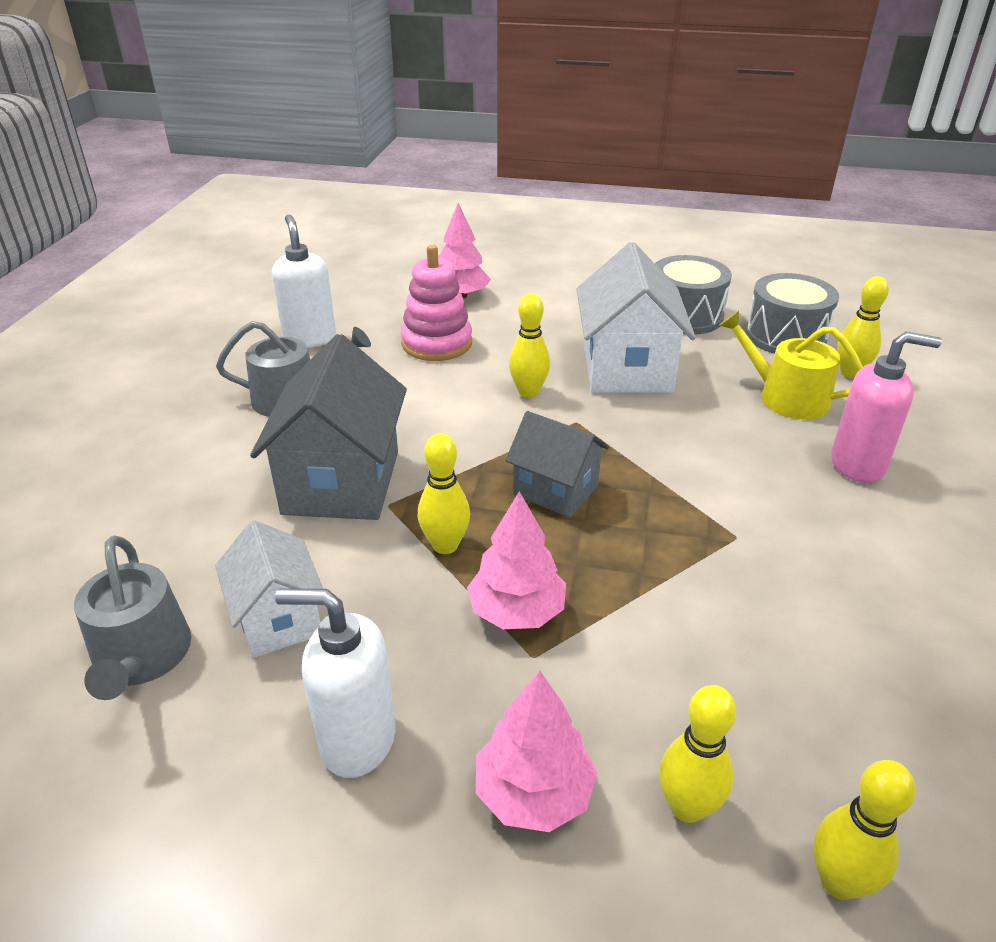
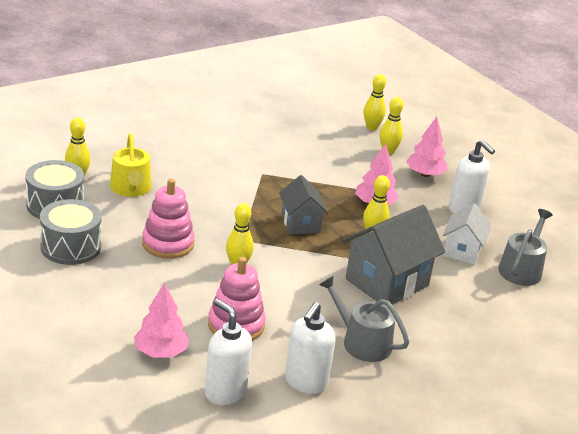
camera: 140 degrees left, 5 degrees down
(368, 300) = (225, 392): none -> white soap dispenser
(627, 369) = (168, 244): white house -> pink stacking toy
(858, 465) = (169, 158): pink soap dispenser -> none

